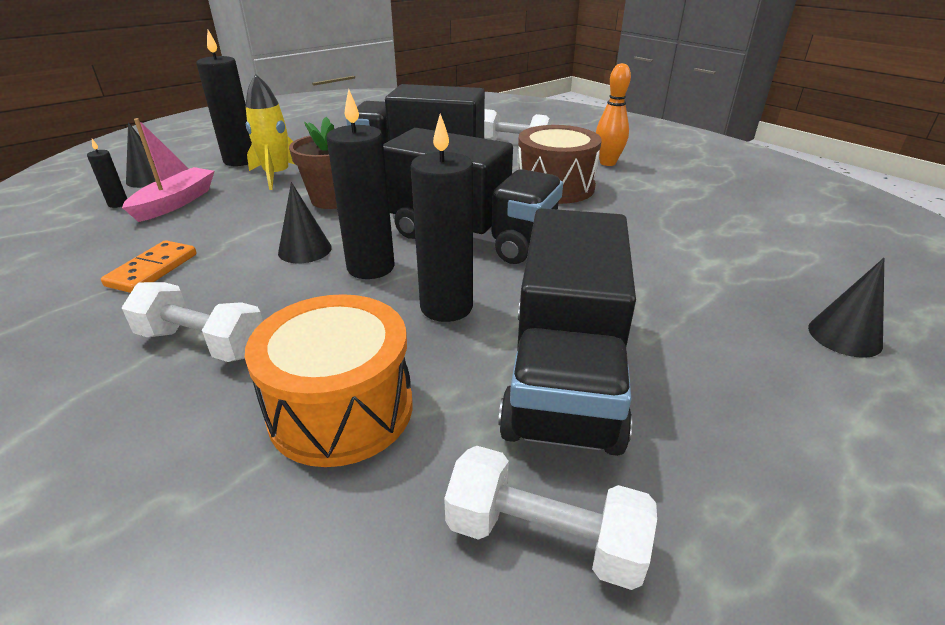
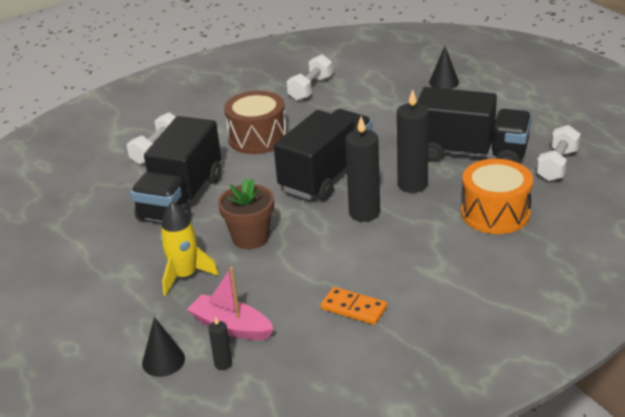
camera: 80 degrees left, 0 degrees up
(203, 343) = (442, 266): white dumbbell -> white dumbbell (310, 88)
(240, 160) = (133, 306): black candle -> none
(305, 250) = (335, 242): black cone -> none
(607, 163) = (219, 112): orange bowling pin -> none

